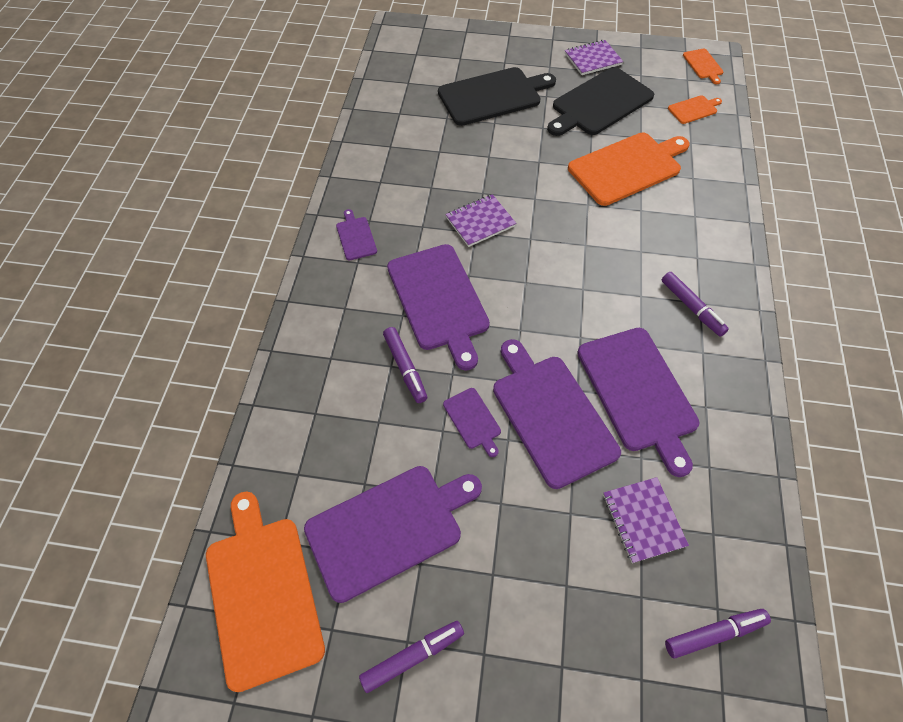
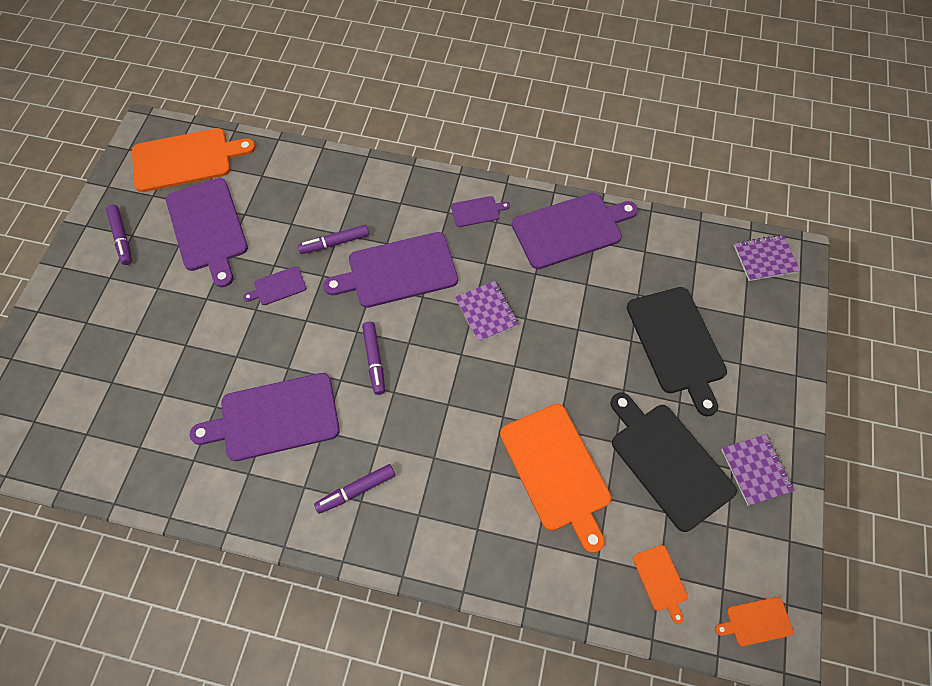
camera: 95 degrees right, 5 degrees up
(551, 415) = (269, 344): purple cutting board -> purple cutting board (570, 229)
(643, 520) = (165, 396): purple notebook -> purple notebook (765, 259)
(714, 633) = (71, 426): purple marker -> purple marker (374, 360)

